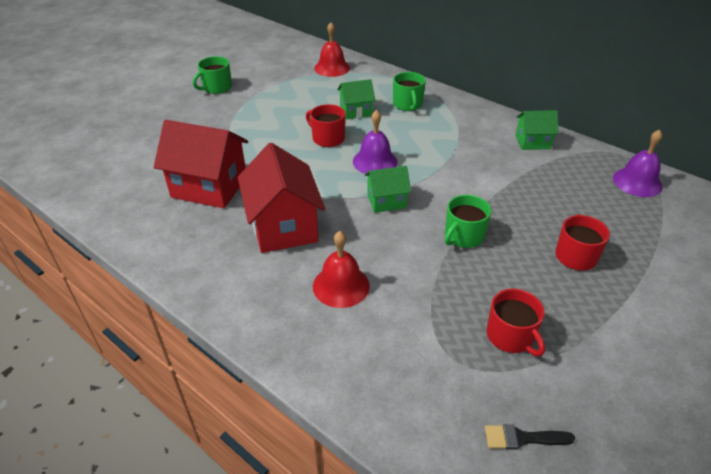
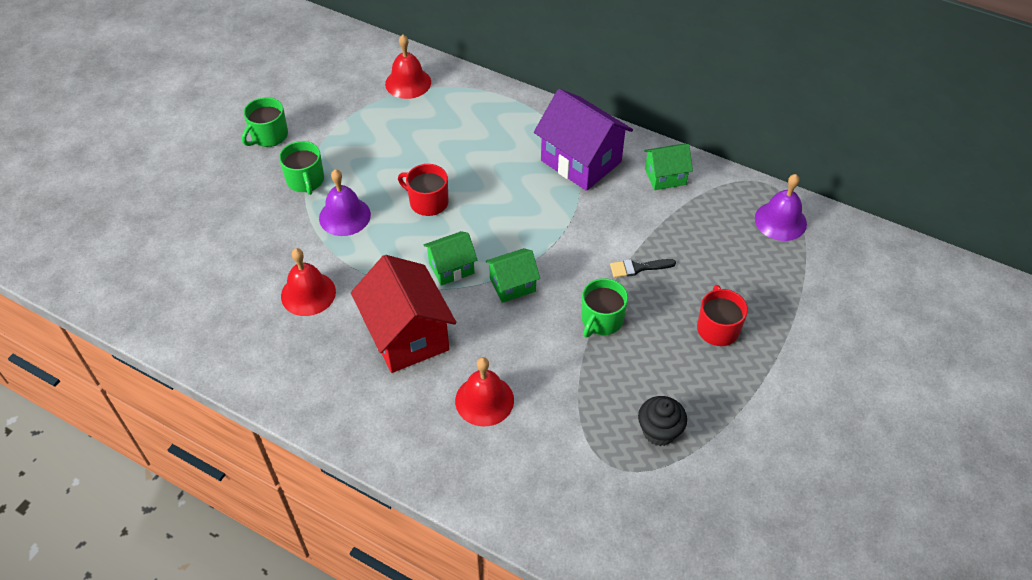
camera: 10 degrees left, 10 degrees up
(209, 187) = (308, 293): red house -> red bell
(356, 111) = (453, 154): green house -> green house (451, 268)
(375, 161) = (490, 230): purple bell -> purple bell (344, 216)
(408, 104) = (513, 135): green mug -> green mug (305, 180)
(461, 125) = (581, 161): none -> purple house
(510, 336) = (659, 431): red mug -> black cupcake
(522, 438) = (677, 532): black brush -> black brush (638, 268)

